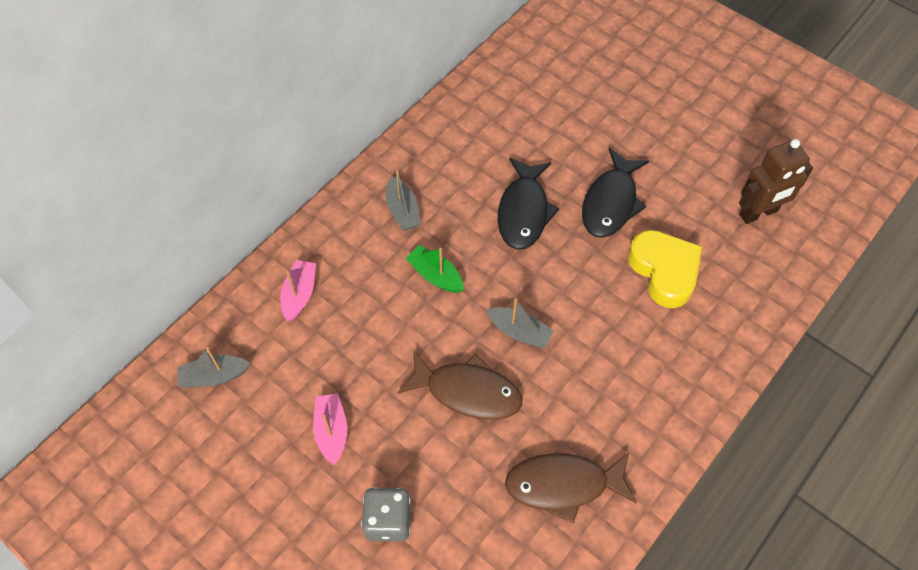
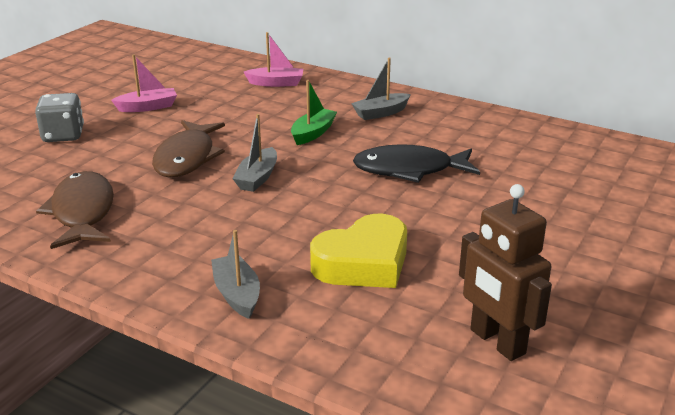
camera: 80 degrees right, 30 degrees down
(214, 376) = (196, 65): grey boat -> grey boat (237, 294)
(611, 203) = (450, 221): black fish -> none

